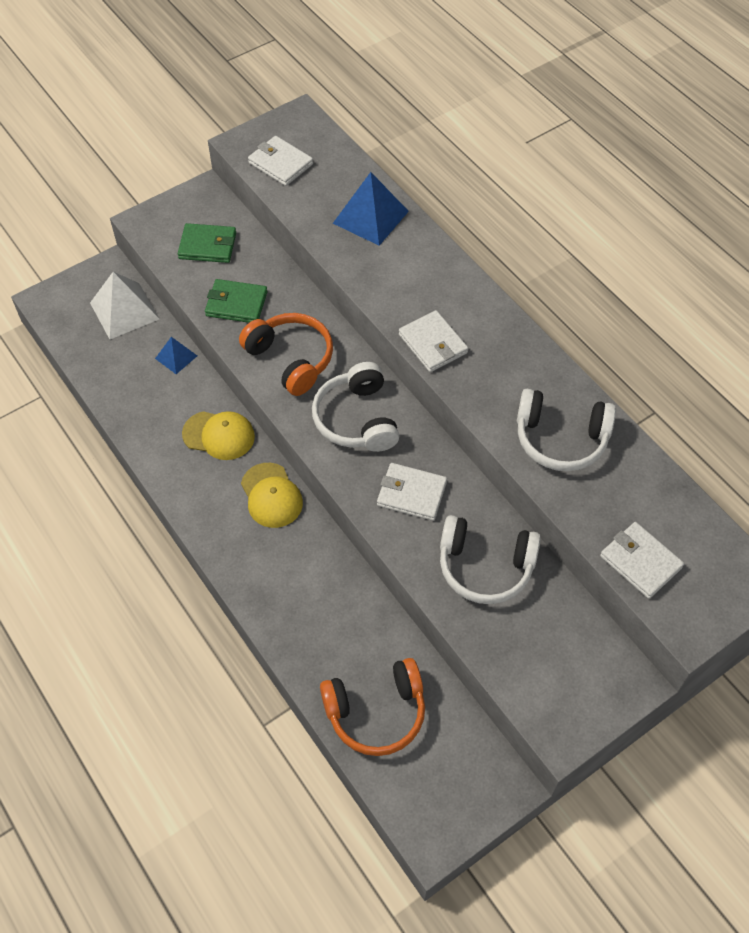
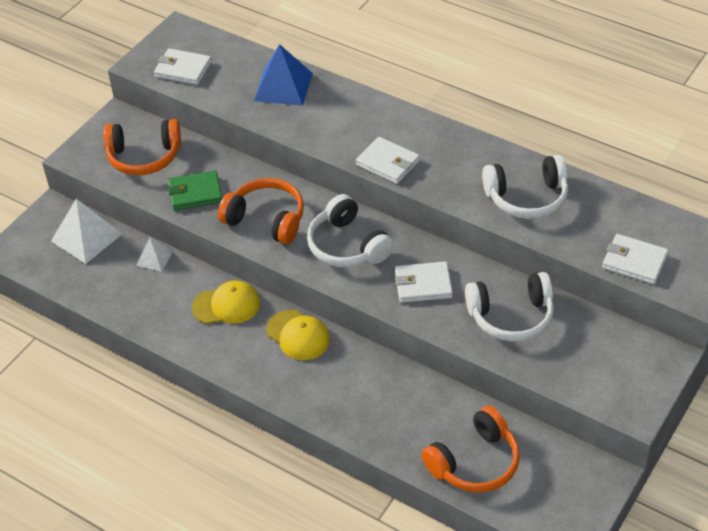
camera: 20 degrees left, 10 degrees down
(176, 357) = (154, 258): blue pyramid -> white pyramid
(207, 246) = (144, 157): green wallet -> orange headphones

